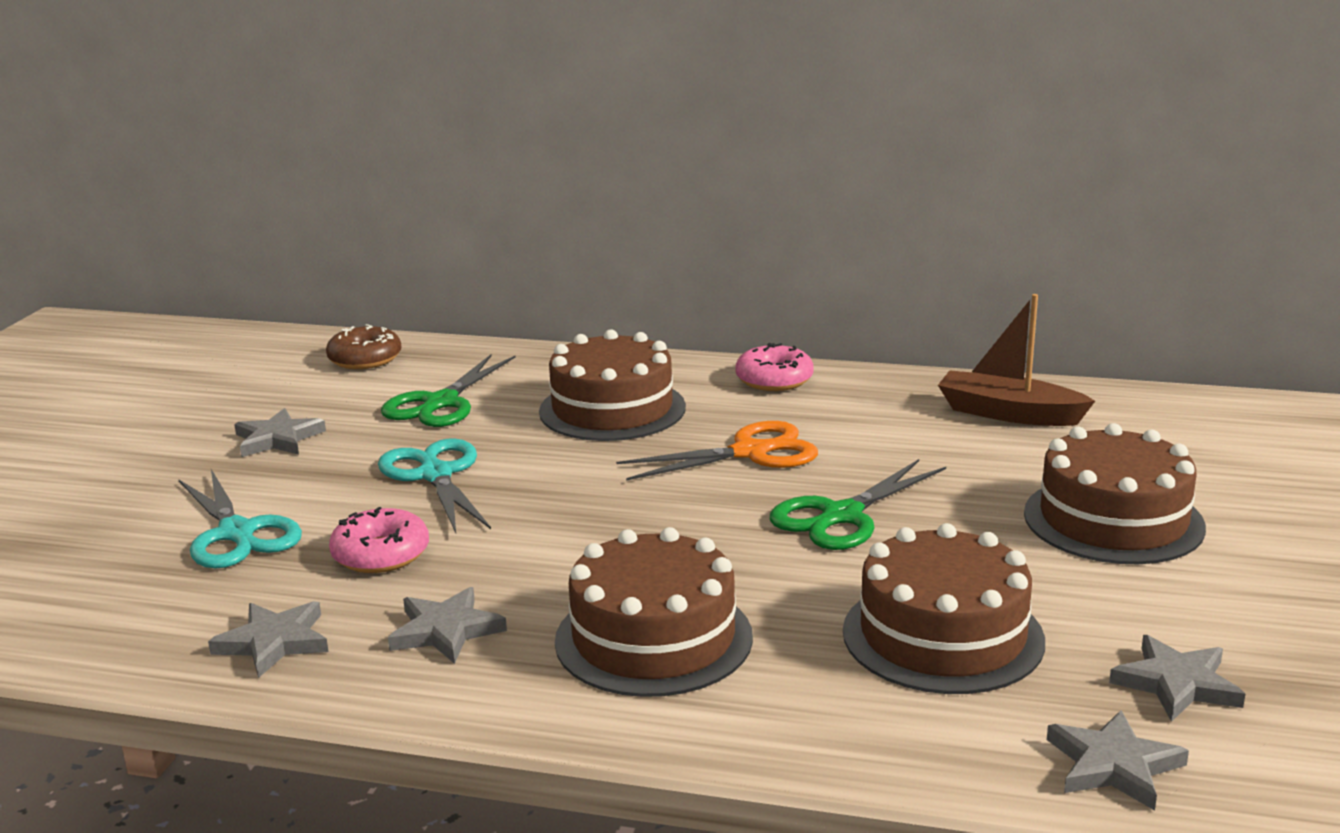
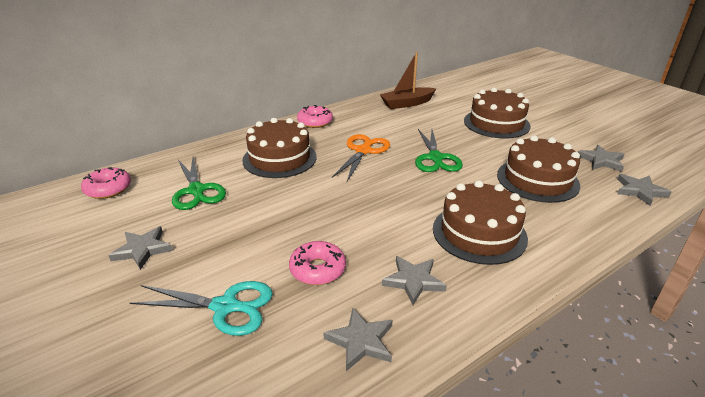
camera: 50 degrees left, 10 degrees up
(365, 359) = (108, 189): brown donut -> pink donut
(435, 474) = (264, 222): turquoise scissors -> none

